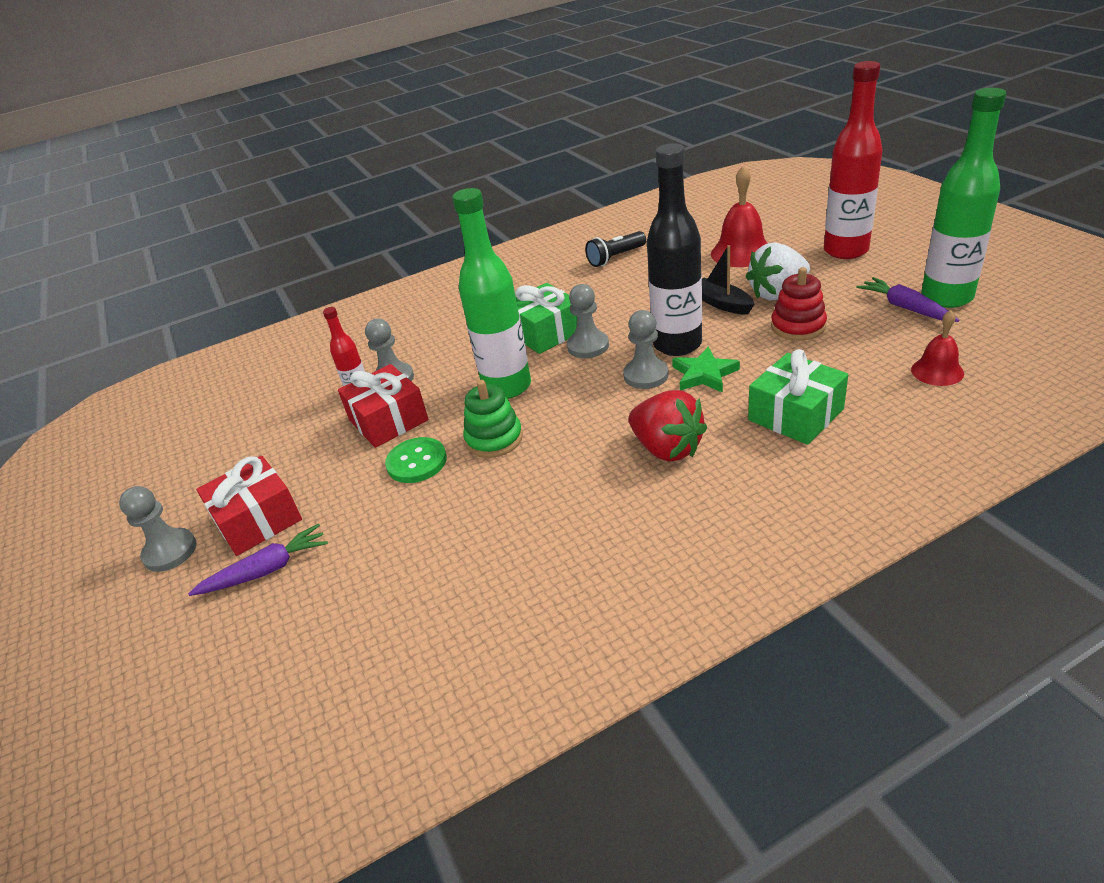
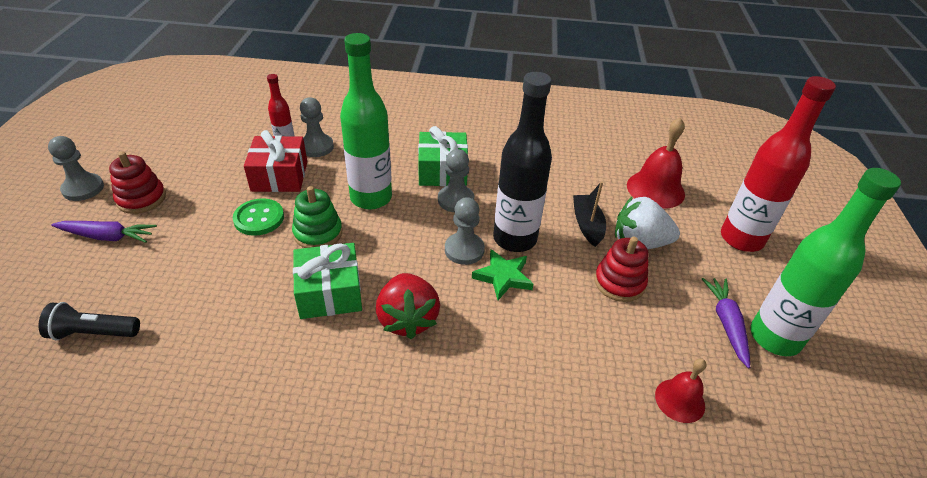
camera: 25 degrees right, 5 degrees up
(258, 520) = (141, 199): red gift -> red stacking toy
(615, 258) = (559, 138): black flashlight -> black flashlight (93, 333)
(795, 415) = (525, 357): green gift -> green gift (329, 293)

